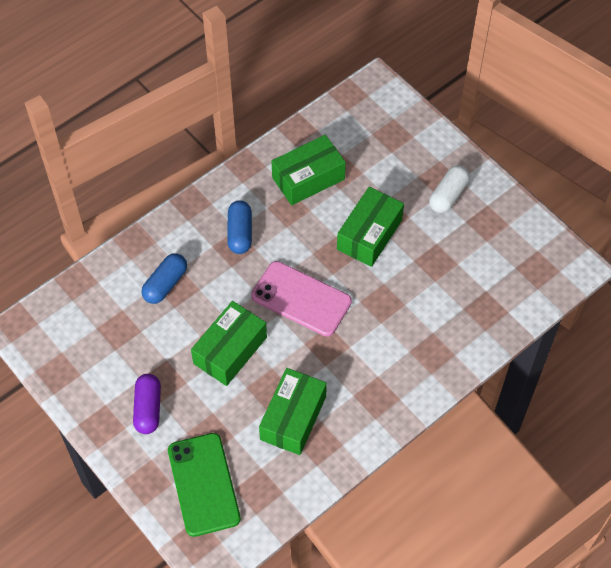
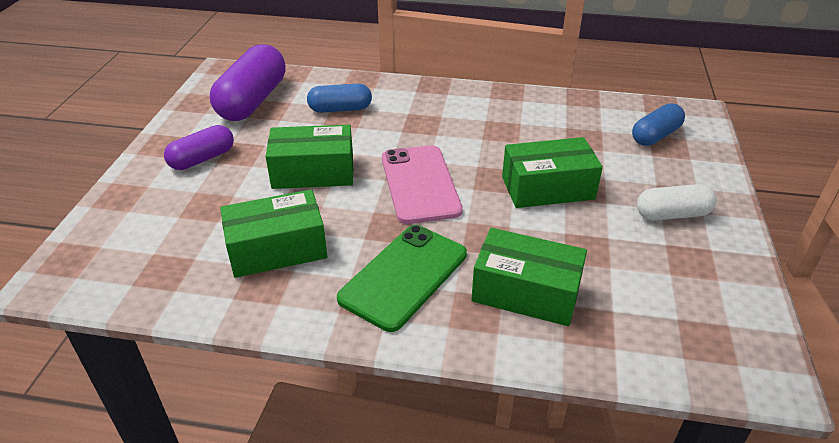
camera: 50 degrees right, 20 degrees down
(95, 333) = (252, 101): none -> purple capsule
(203, 484) = (142, 230): green phone -> green phone (404, 276)
(240, 233) = (440, 119): blue capsule -> blue capsule (655, 136)
(308, 178) = (547, 125): green box -> green box (526, 292)

